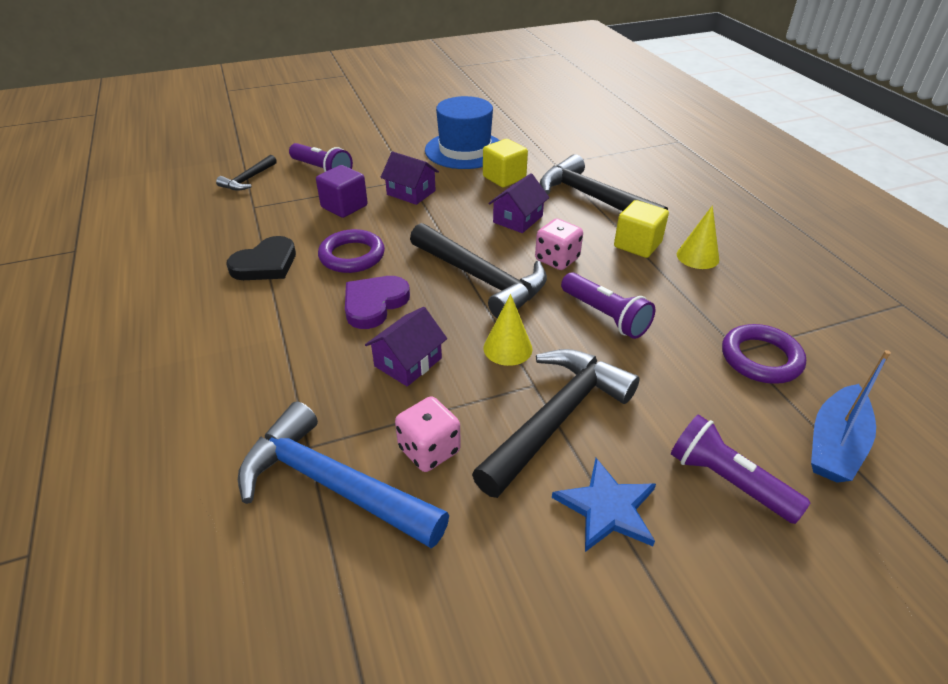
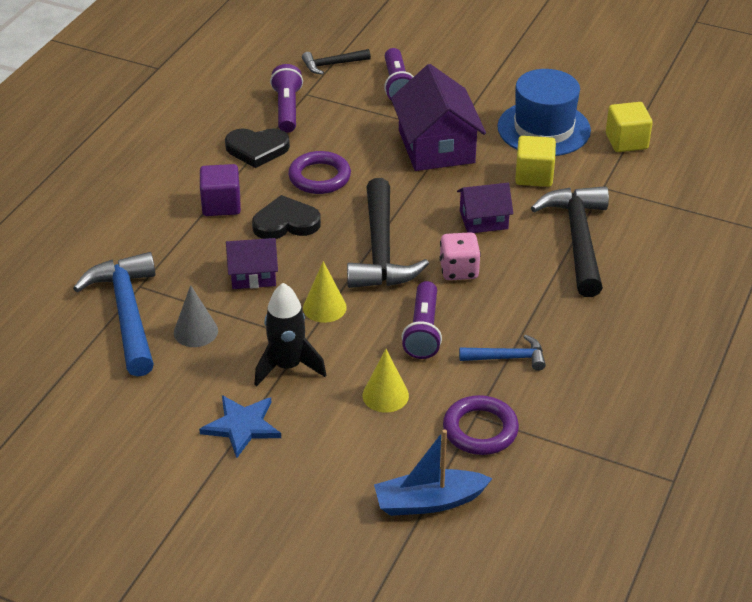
camera: 45 degrees right, 0 degrees up
(344, 206) = (369, 131): purple cube -> purple cube (221, 205)
(374, 304) = (286, 223): purple heart -> black heart
(411, 192) = (436, 146): purple house -> purple house, size x1.78
(429, 450) = (195, 331): pink dice -> grey cone
(556, 419) = (287, 366): black hammer -> black rocket
(637, 245) = (543, 299): yellow cube -> yellow cube (626, 141)
(686, 296) = (507, 358): none -> blue hammer
(697, 256) = (574, 338): yellow cone -> yellow cone (385, 395)
(728, 481) = (329, 466): purple flashlight -> purple flashlight (287, 109)

